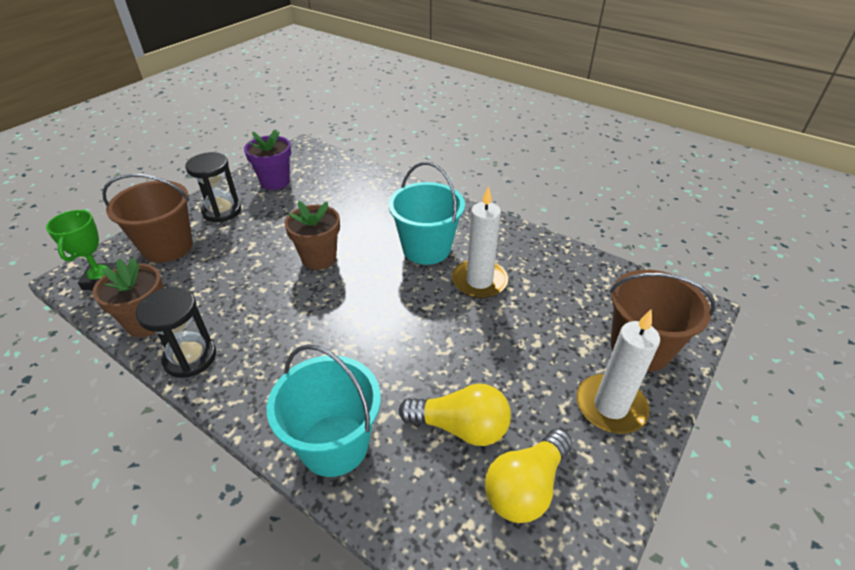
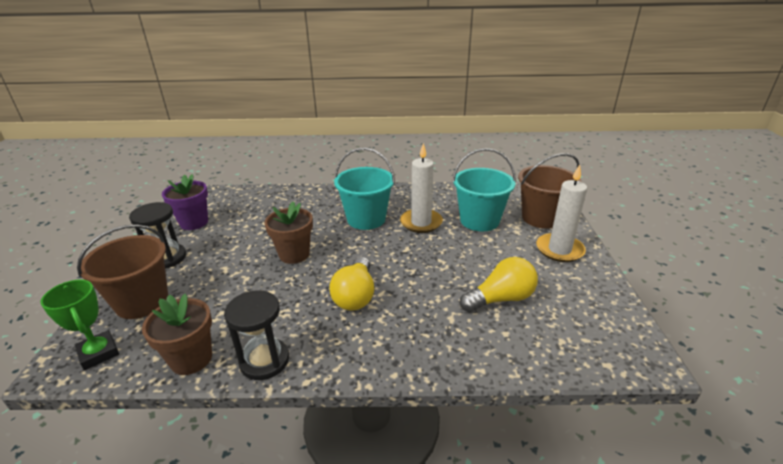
camera: 35 degrees left, 10 degrees down
(334, 444) = (440, 349): turquoise bucket -> turquoise bucket (479, 220)
(526, 486) = (566, 307): yellow light bulb -> yellow light bulb (355, 295)

